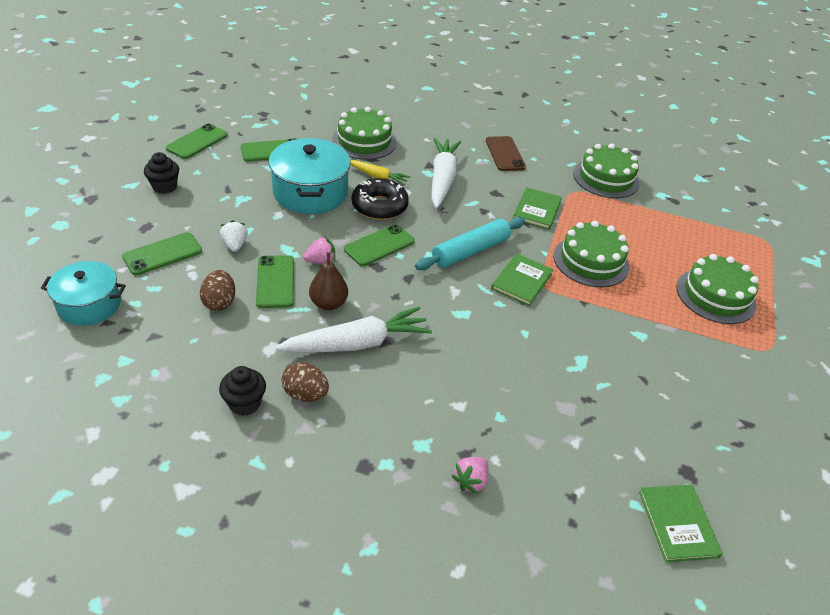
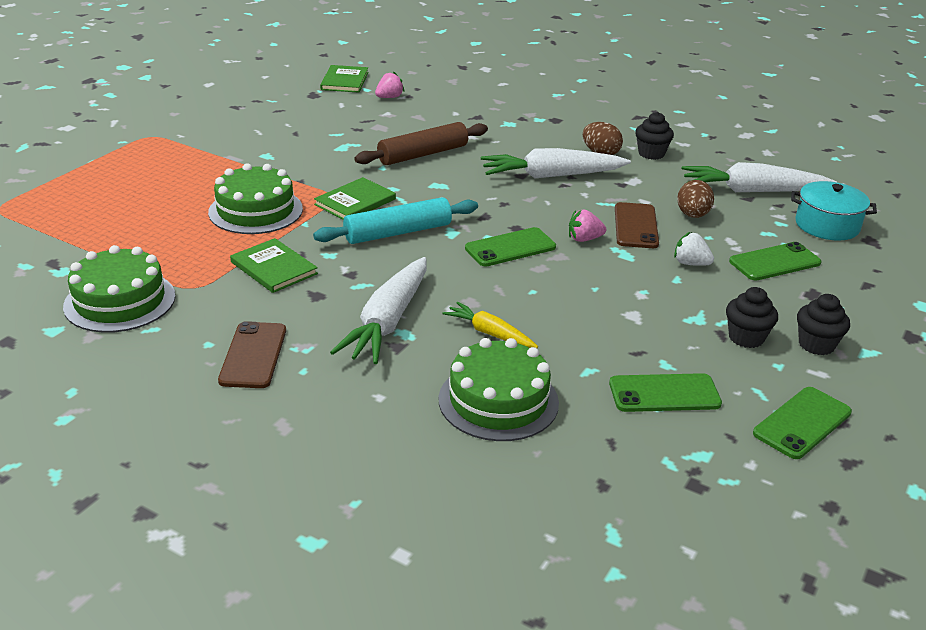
camera: 165 degrees left, 10 degrees down
(144, 348) = (752, 191): none -> white carrot
(211, 187) = (746, 338): none -> black cupcake
(235, 245) = (690, 263): white strawberry -> white strawberry turned 120 degrees clockwise
(275, 282) = (635, 226): green phone -> brown phone
(310, 192) = (597, 318): turquoise pot -> none
(328, 303) = (577, 204): brown pear -> none
(379, 206) = (498, 291): black donut -> none
(470, 481) = (479, 107): pink strawberry -> pink strawberry (389, 97)
(496, 360) = (423, 154): none -> brown rolling pin
(536, 210) = (274, 268): green book -> green book turned 75 degrees counterclockwise
(715, 296) = (146, 172): green cake -> none

